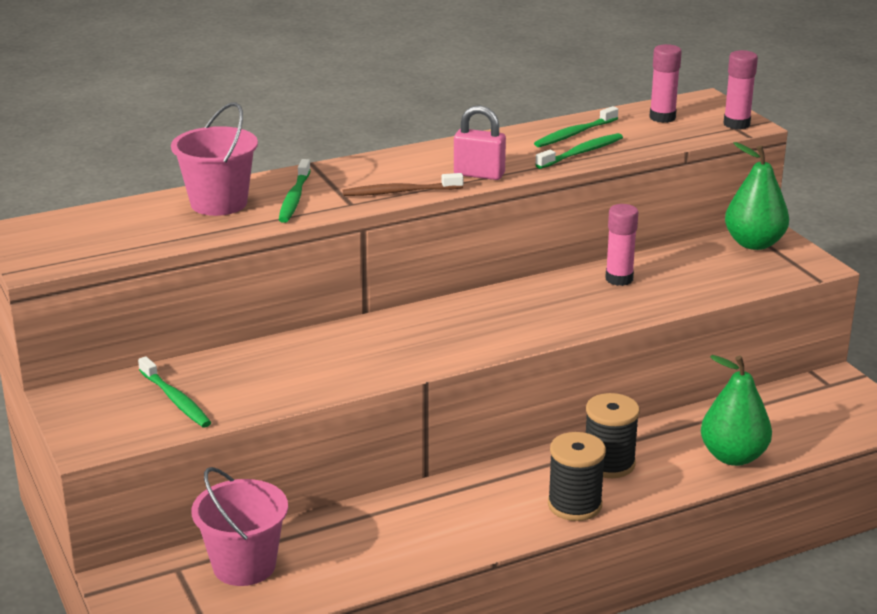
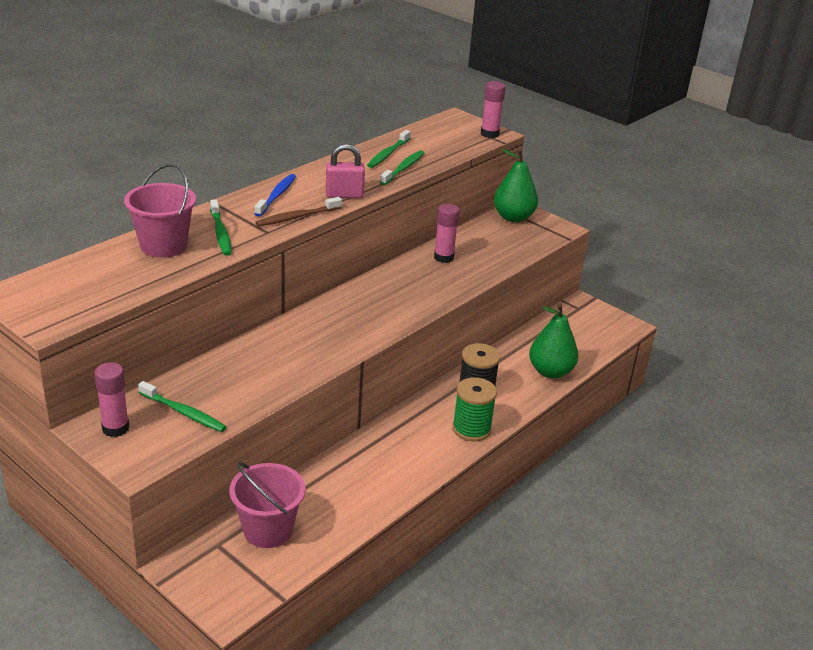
camera: 25 degrees left, 5 degrees up
(393, 166) = (276, 195): none -> blue toothbrush
(574, 505) = (471, 429): black spool -> green spool
(662, 117) = (438, 134): pink glue stick -> pink glue stick (115, 428)

